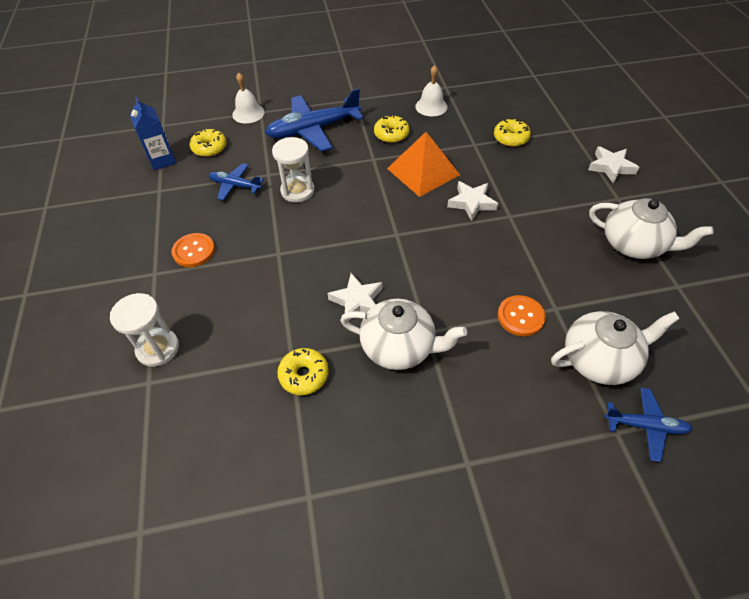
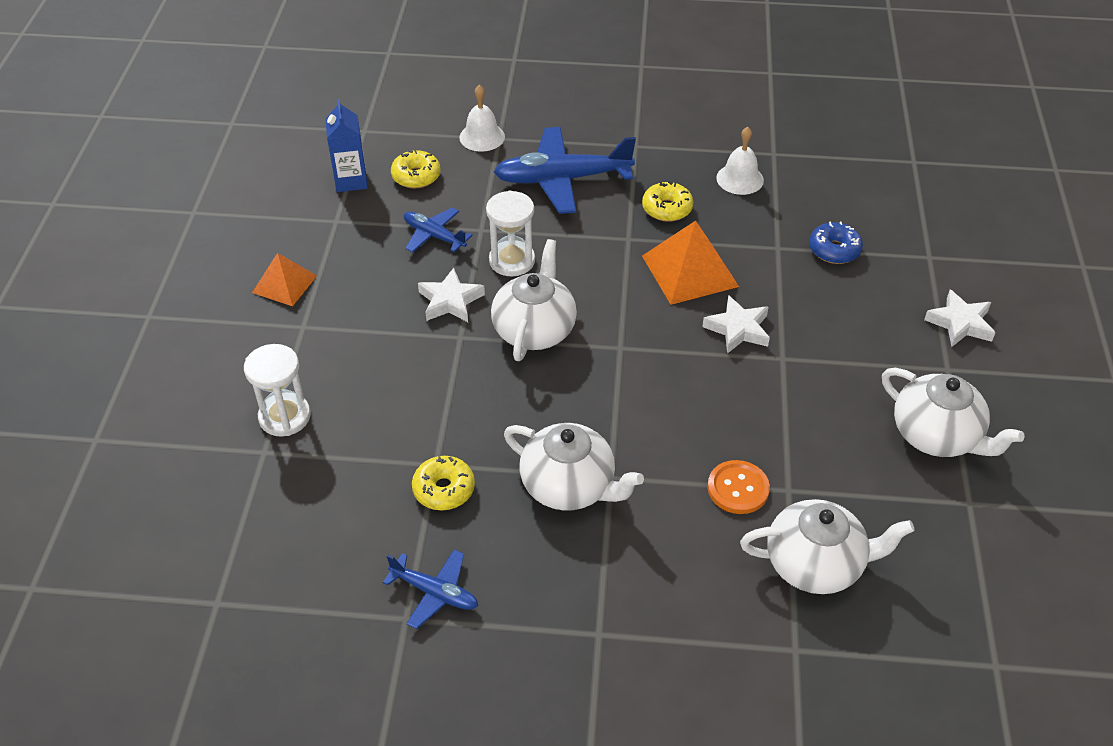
camera: 15 degrees right, 5 degrees down
(131, 244) = (284, 284): none -> orange pyramid
(194, 251) = (358, 310): orange button -> none
(331, 235) = (534, 329): none -> white teapot
(357, 301) = (538, 419): white star -> white star (450, 301)
(510, 138) = (834, 250): yellow donut -> blue donut
(645, 426) = (835, 652): blue plane -> blue plane (435, 592)

